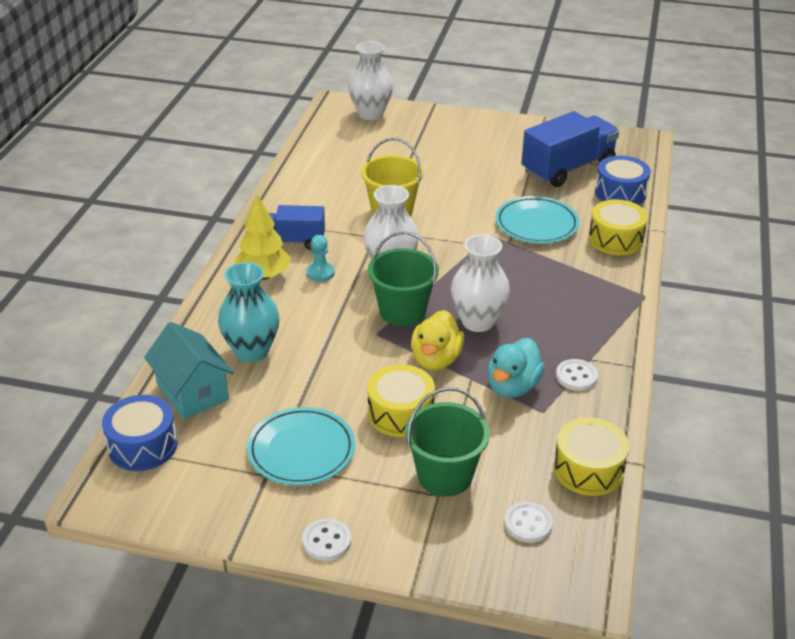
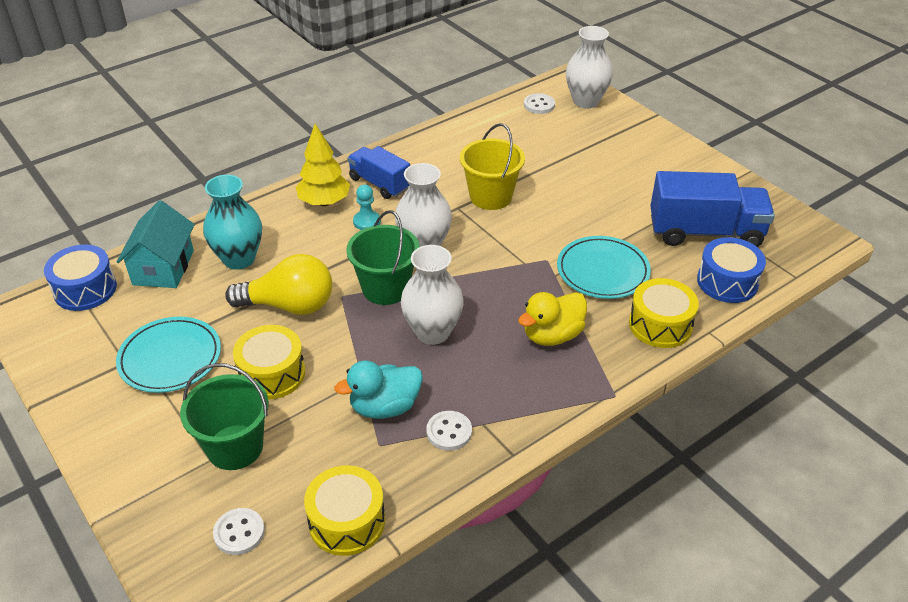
camera: 40 degrees right, 5 degrees up
(326, 541) = (94, 441): white button -> white button (539, 105)
(345, 361) = (289, 305): none -> yellow light bulb
(436, 359) = (357, 345): yellow duck -> yellow duck (552, 335)

